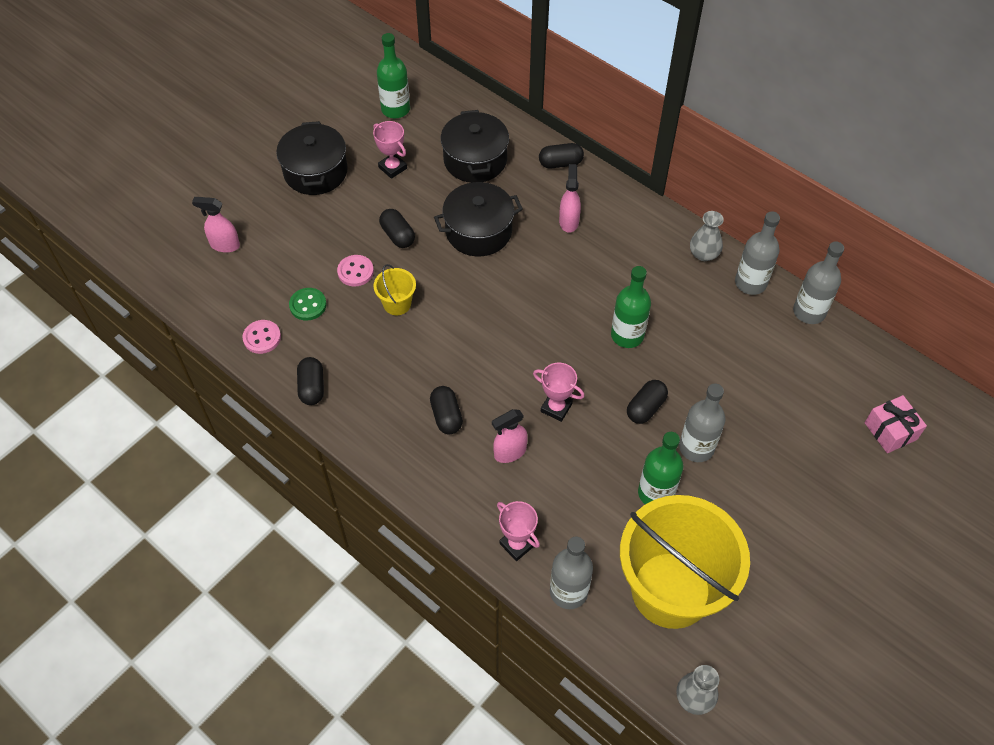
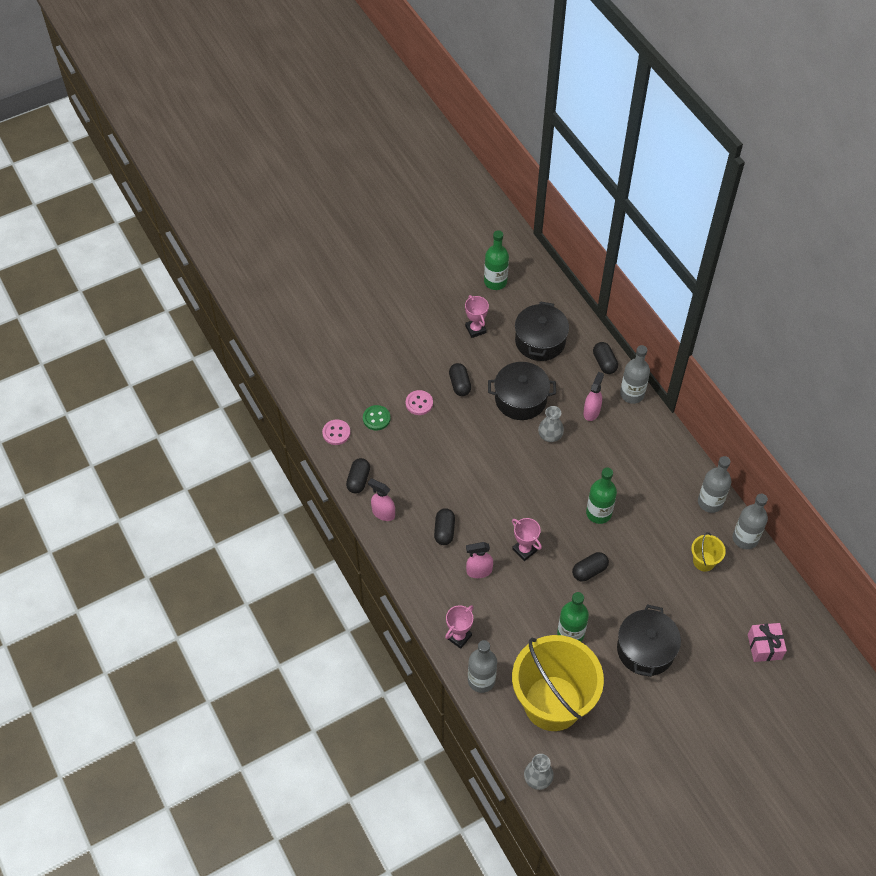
camera: 20 degrees right, 0 degrees up
(225, 245) = (333, 354): pink spray bottle -> pink spray bottle (383, 513)
(315, 172) = (417, 316): black pot -> black pot (645, 649)
(397, 304) = (440, 437): yellow bucket -> yellow bucket (704, 561)
(517, 544) = (459, 636): pink trophy -> pink trophy turned 60 degrees clockwise
(560, 163) = (604, 363): black capsule -> black capsule turned 60 degrees clockwise
(696, 447) = (614, 611): grey bottle -> grey bottle (632, 394)
(703, 254) = (684, 468): grey vase -> grey vase (550, 435)

